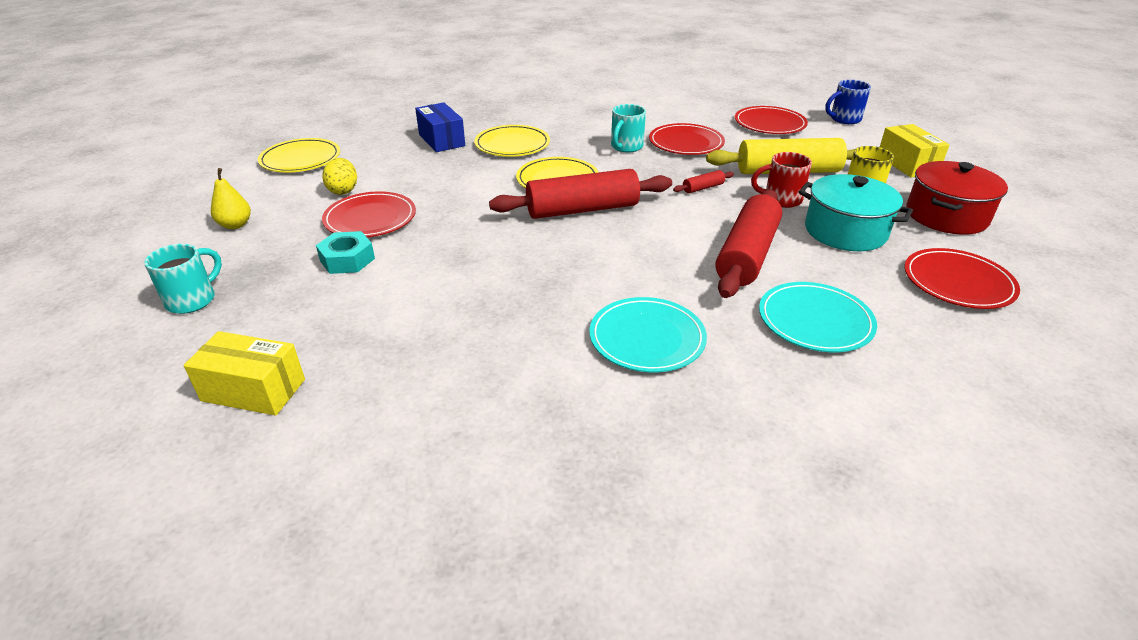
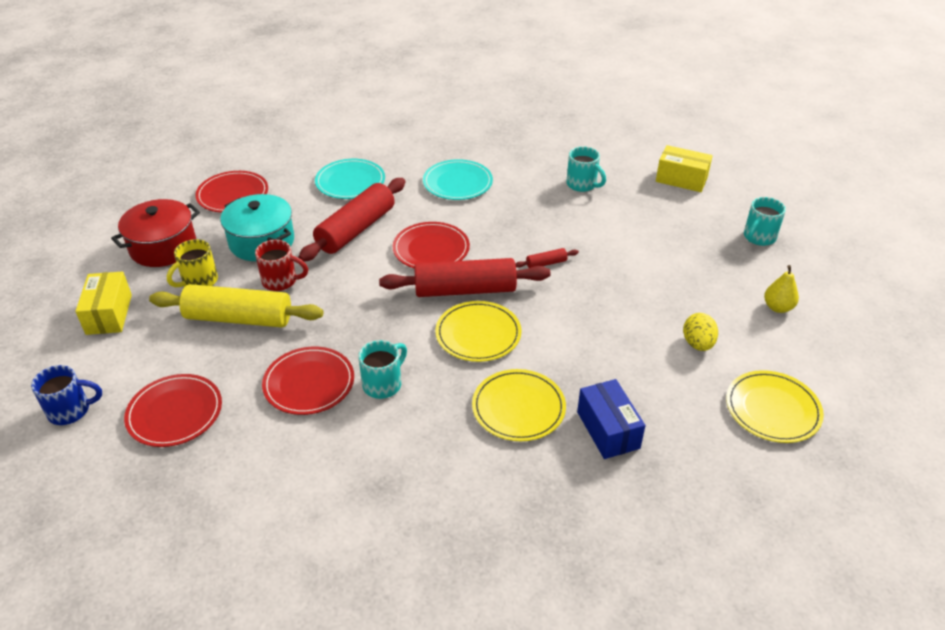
camera: 170 degrees left, 5 degrees up
(347, 260) = (661, 259): turquoise nut -> none
(370, 218) = (657, 301): red plate -> red plate (431, 249)
(438, 358) = (582, 184): none -> turquoise mug
(703, 188) = (340, 304): red rolling pin -> red rolling pin (546, 263)

